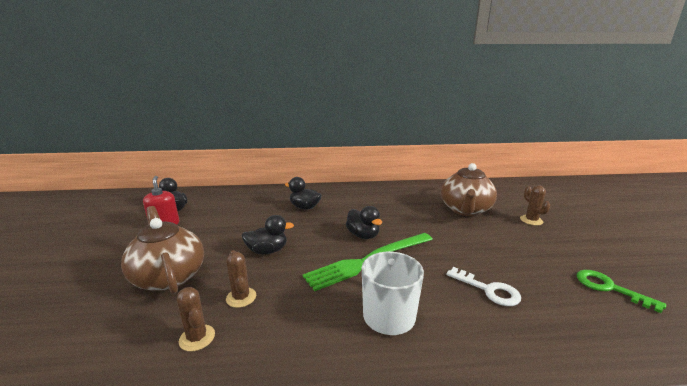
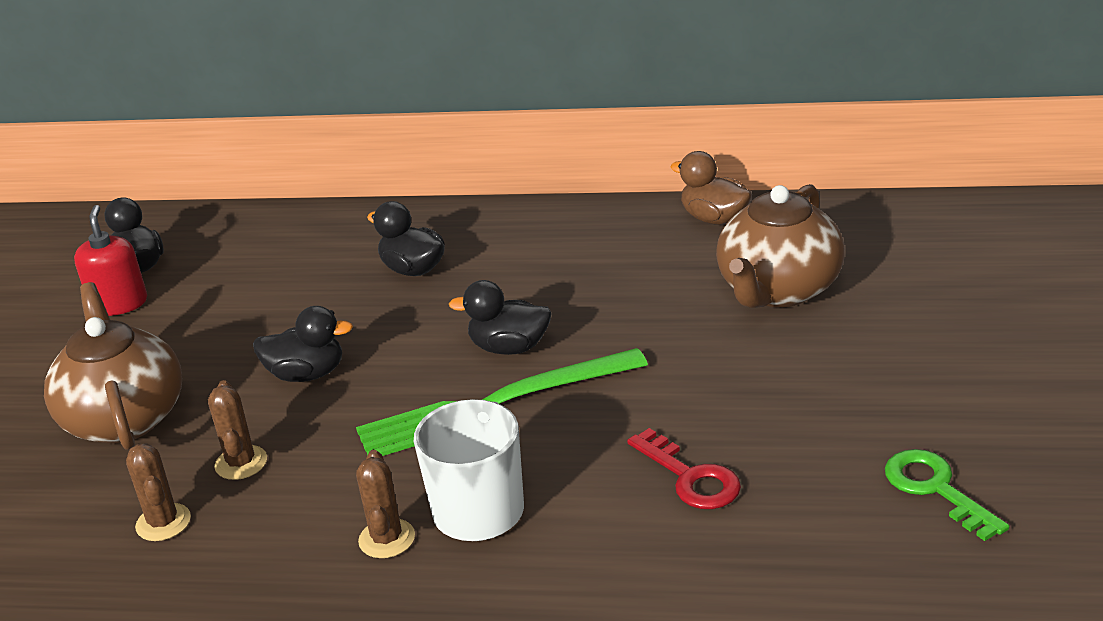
camera: 15 degrees right, 10 degrees up
(363, 235) = (509, 347): black duck -> black duck turned 120 degrees clockwise
(421, 188) = (714, 218): none -> brown duck
(488, 290) = (690, 477): white key -> red key
(531, 220) = (915, 325): brown cactus -> brown cactus (387, 539)

